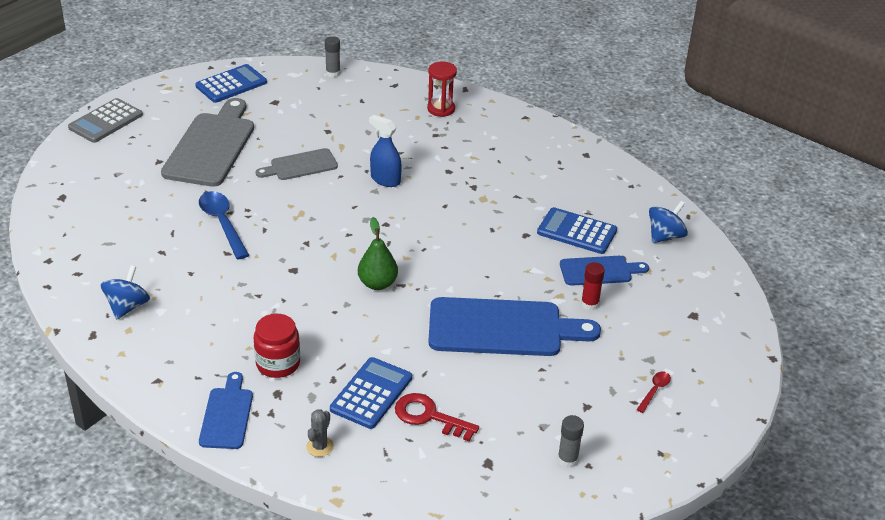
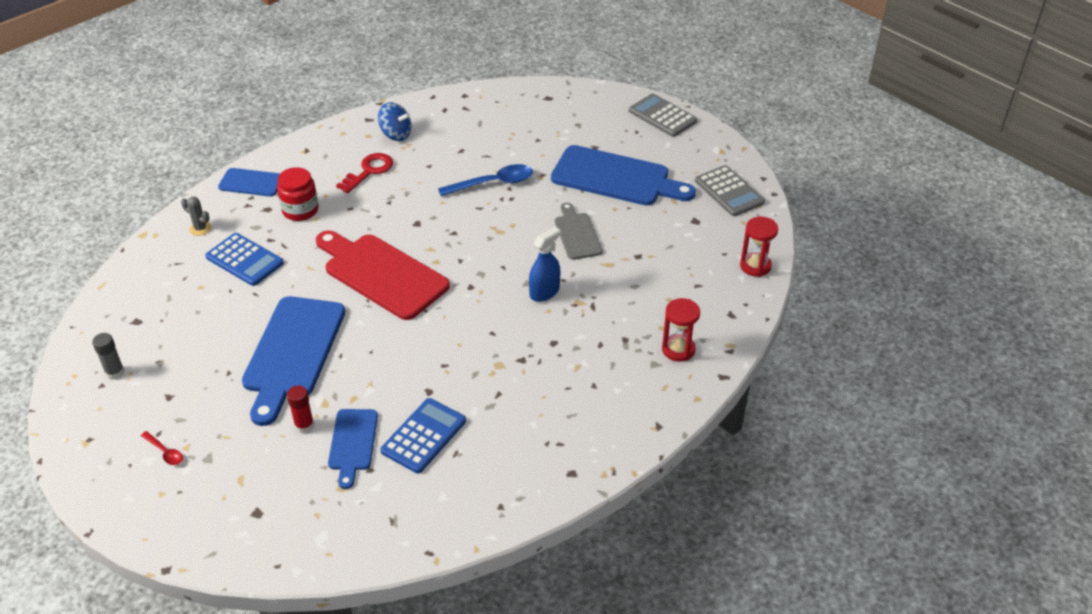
camera: 100 degrees right, 5 degrees up
(211, 146) = (616, 178): grey cutting board -> blue cutting board
(231, 84) = (729, 191): blue calculator -> grey calculator
(333, 73) = (755, 266): grey glue stick -> red hourglass
(377, 284) = (382, 274): green pear -> red cutting board
(429, 416) = (203, 292): red key -> red key (369, 171)
(665, 236) = (396, 519): blue spinning top -> none

